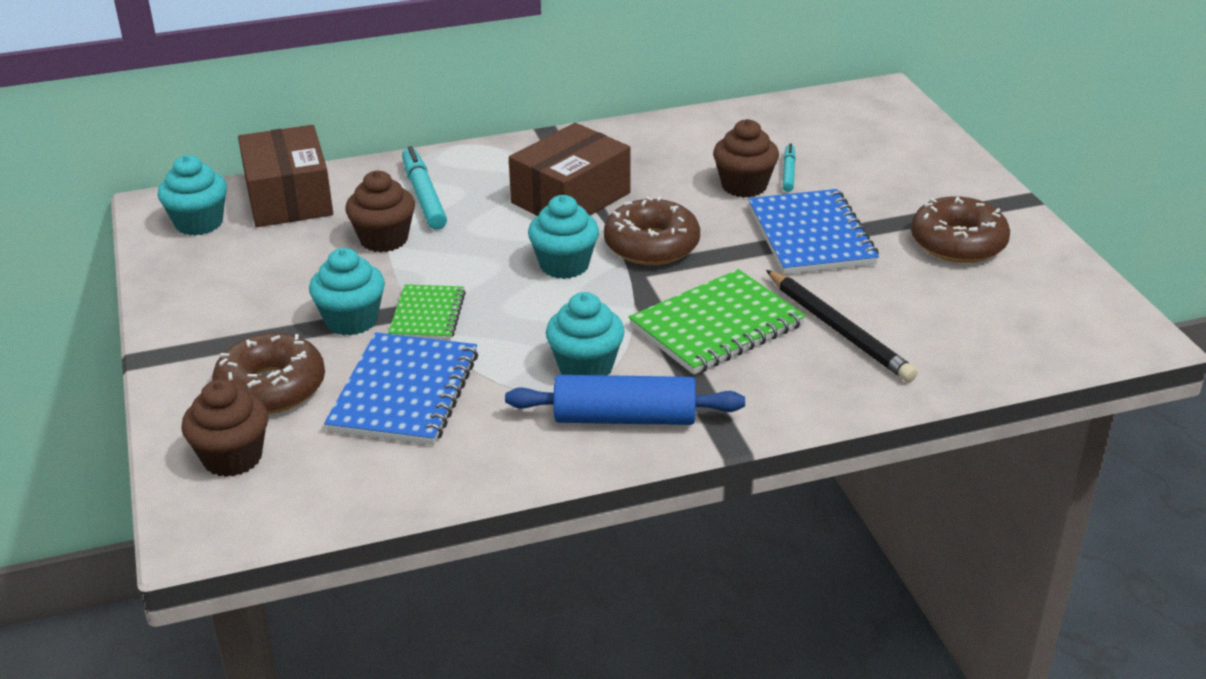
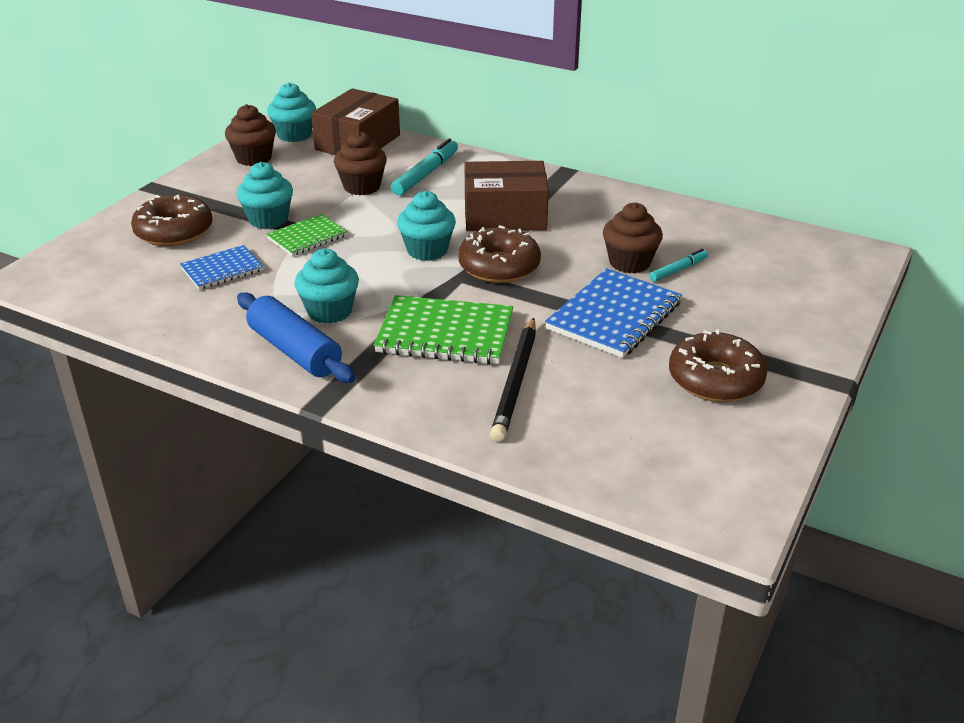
camera: 45 degrees right, 0 degrees up
(232, 457) = (99, 254): brown cupcake -> brown cupcake (254, 158)
(404, 392) = (222, 269): blue notebook -> blue notebook, size x0.60

